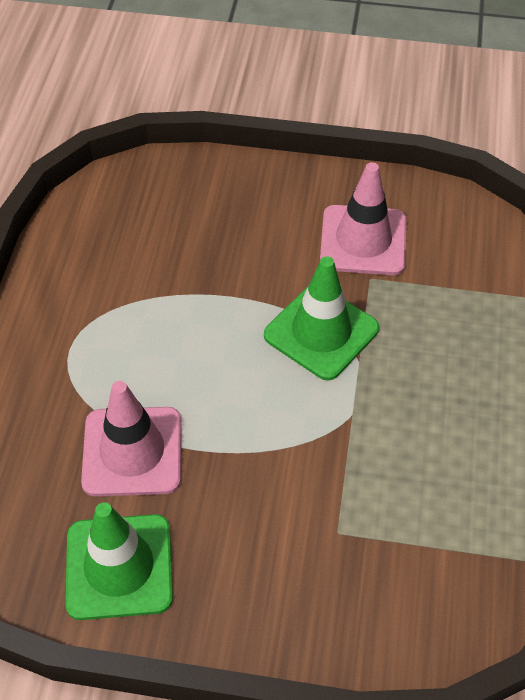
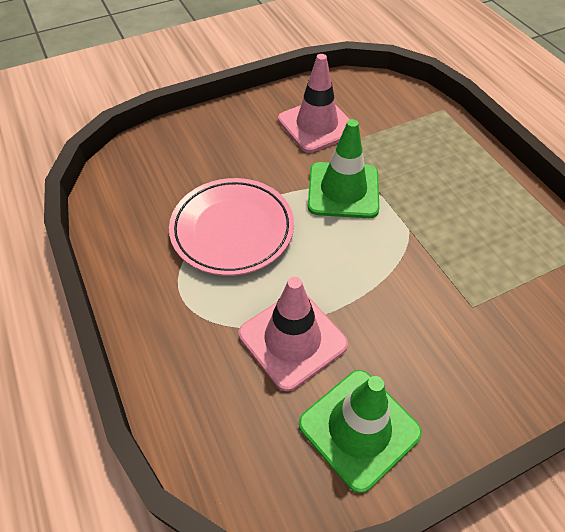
camera: 35 degrees left, 0 degrees up
(170, 311) = (232, 229): none -> pink plate

